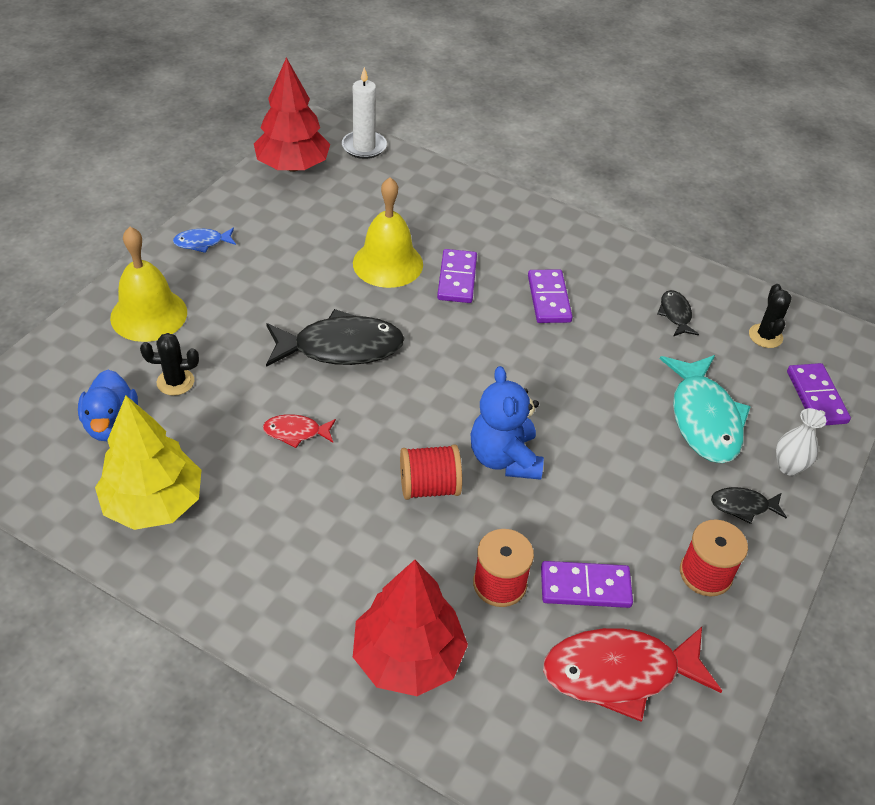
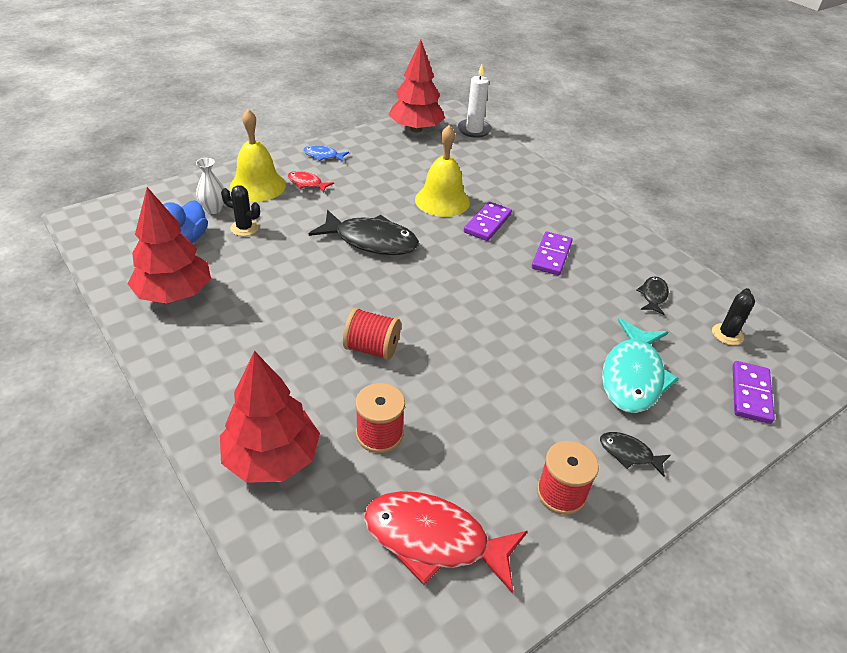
camera: 25 degrees right, 5 degrees down
(153, 503) = (174, 294): yellow tree -> red tree
(296, 432) = (301, 282): red fish -> red fish (307, 183)
(504, 458) = (444, 349): blue teddy bear -> none
(585, 587) = (448, 463): purple domino -> none
(788, 466) = (691, 438): white vase -> white vase (214, 209)

